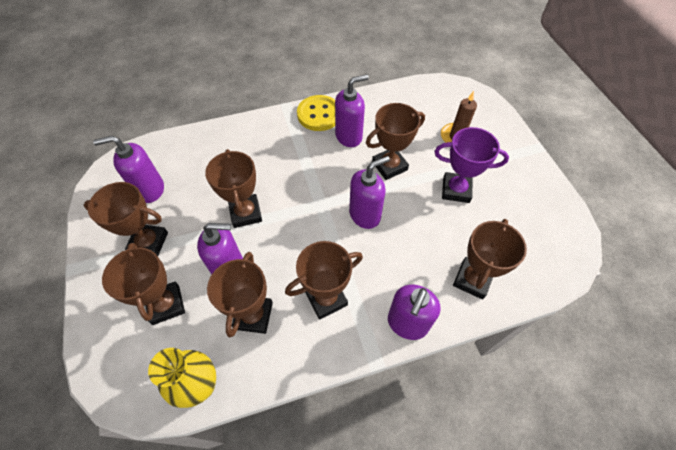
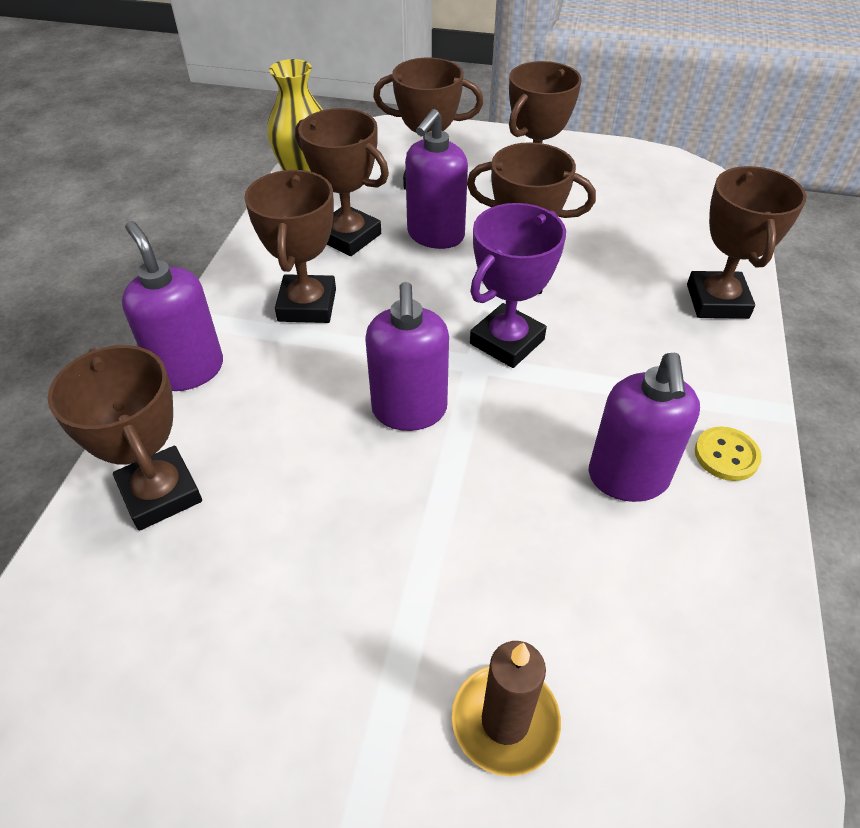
camera: 120 degrees right, 10 degrees down
(150, 190) = (630, 200): purple soap dispenser -> none
(319, 114) = (726, 455): yellow button -> yellow button, size x0.55
(389, 166) = (499, 508): brown trophy -> brown trophy (717, 301)
(456, 190) = (350, 599): purple trophy -> purple trophy (507, 341)

